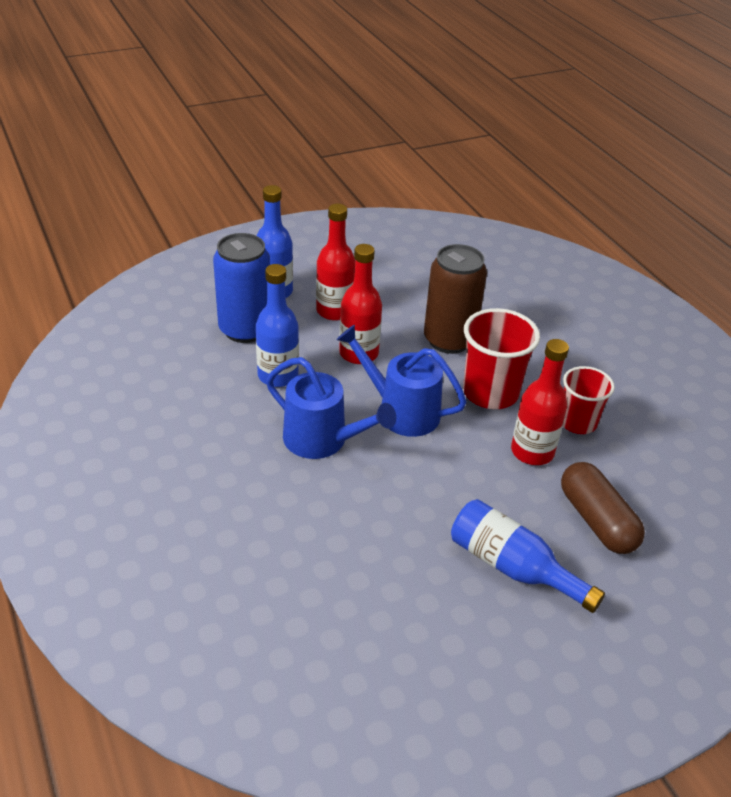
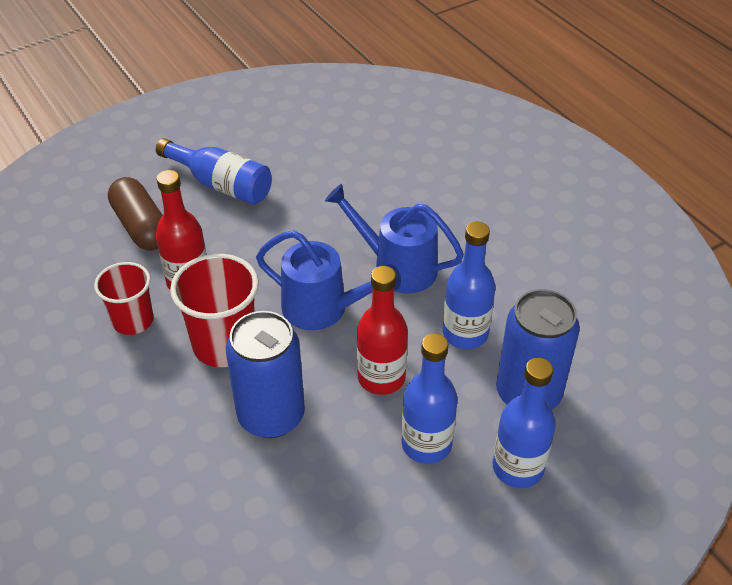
camera: 175 degrees right, 5 degrees up
(334, 311) = (426, 444): red bottle -> blue bottle
(449, 340) = (271, 416): brown can -> blue can

